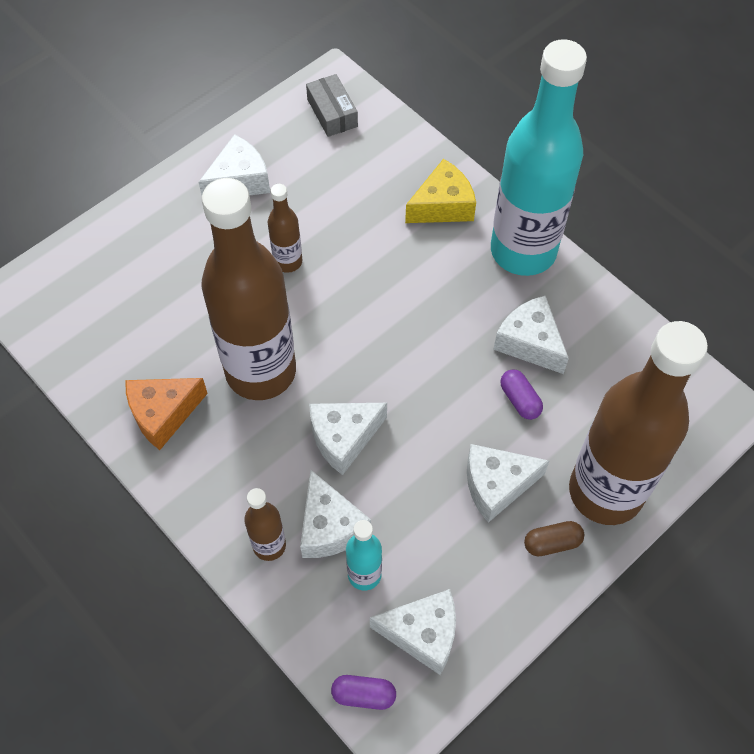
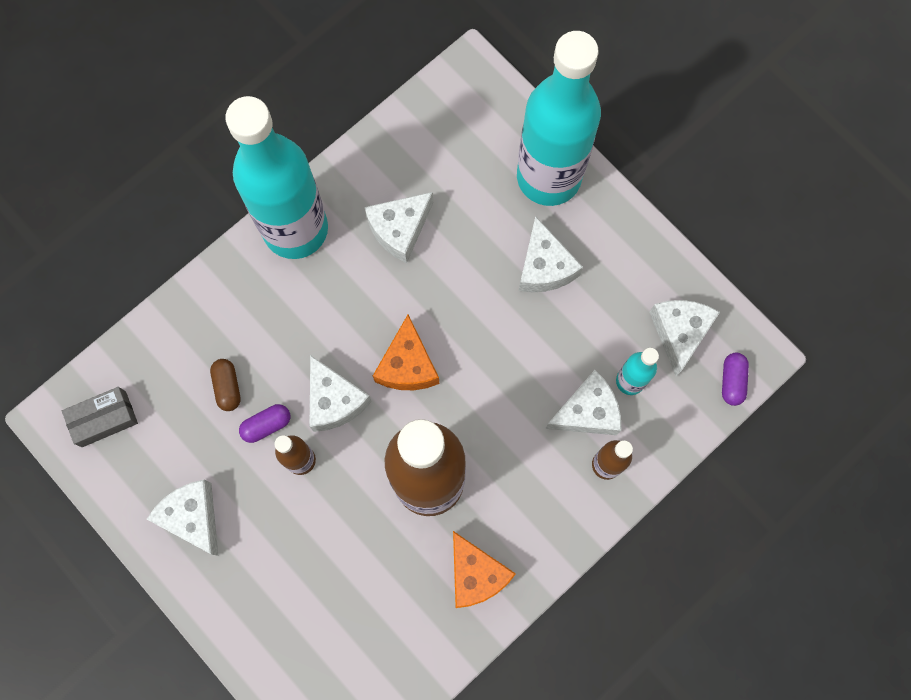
camera: 90 degrees left, 15 degrees up
(343, 438) = (500, 401): white cheese -> white cheese (334, 401)
(382, 351) = (407, 365): none -> orange cheese
(443, 205) = (236, 304): yellow cheese -> none
(520, 400) = (460, 242): purple capsule -> purple capsule (266, 425)
(552, 543) = (596, 224): brown capsule -> brown capsule (227, 387)
(605, 492) = (548, 177): brown bottle -> turquoise bottle

